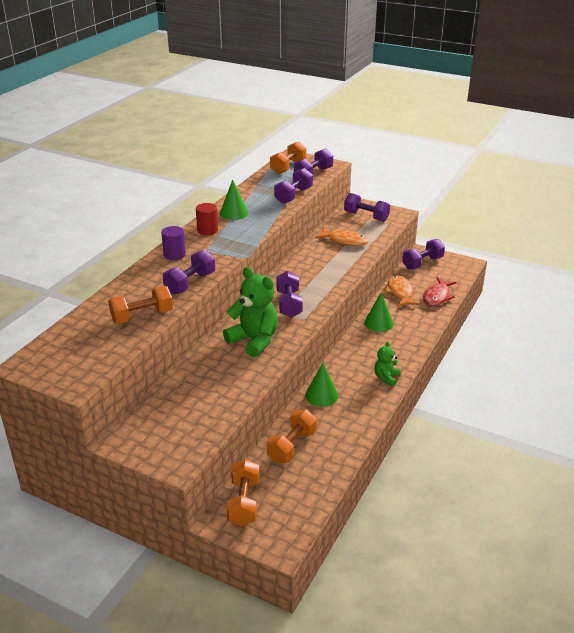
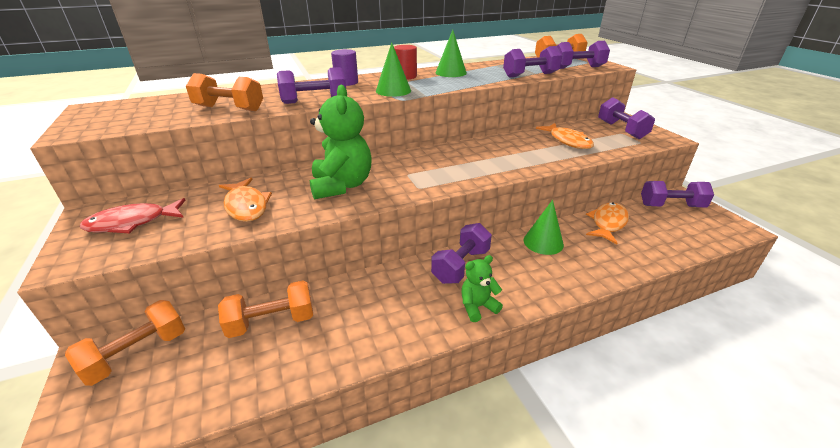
camera: 40 degrees right, 0 degrees up
(218, 383) = (246, 206): none -> orange fish
(289, 304) = (426, 170): purple dumbbell -> purple dumbbell (461, 265)
(321, 395) = (380, 284): green cone -> green cone (393, 91)
(437, 296) = (656, 247): red fish -> red fish (132, 223)

